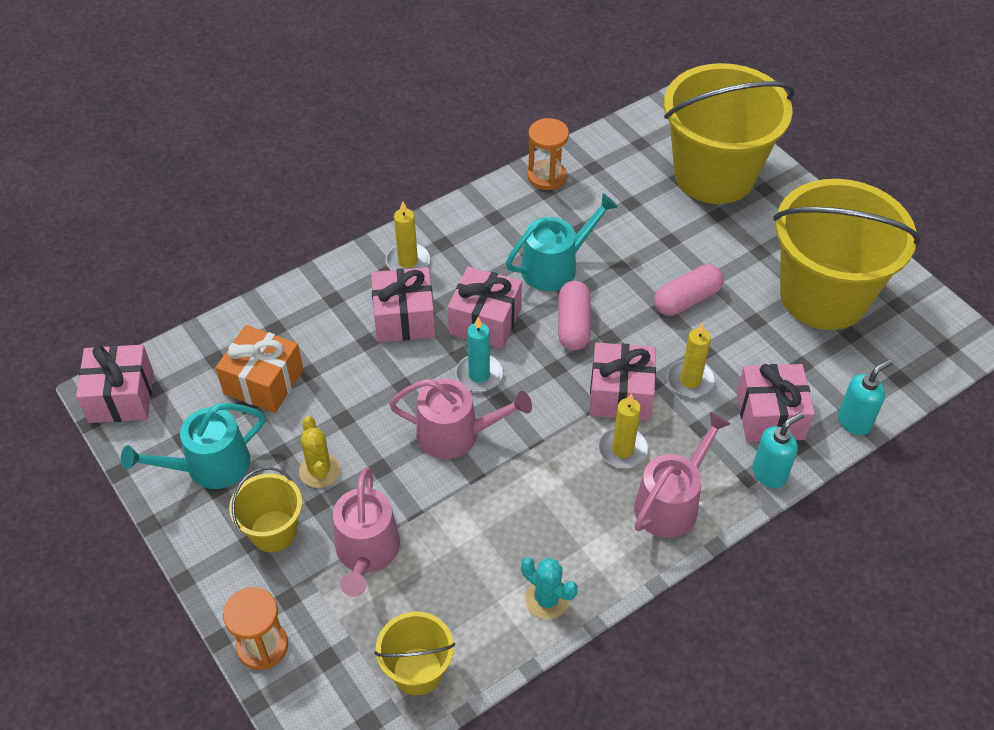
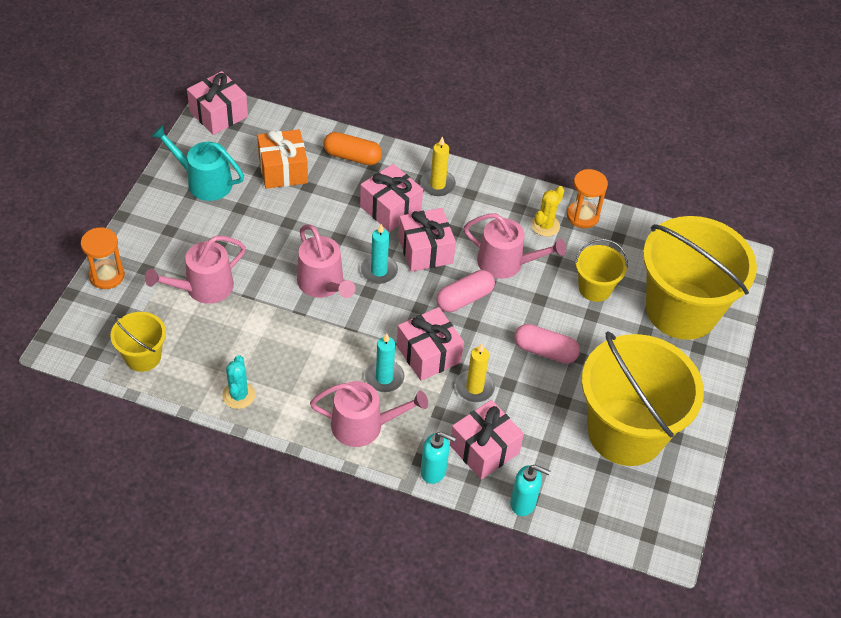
camera: 50 degrees right, 0 degrees up
(273, 531) = (184, 236): yellow bucket -> yellow bucket (595, 288)
(303, 310) = (352, 157): none -> orange capsule
(319, 470) = (242, 233): yellow cactus -> yellow cactus (545, 225)
(555, 266) = (506, 263): turquoise watering can -> pink watering can
(622, 450) = (384, 378): yellow candle -> turquoise candle

